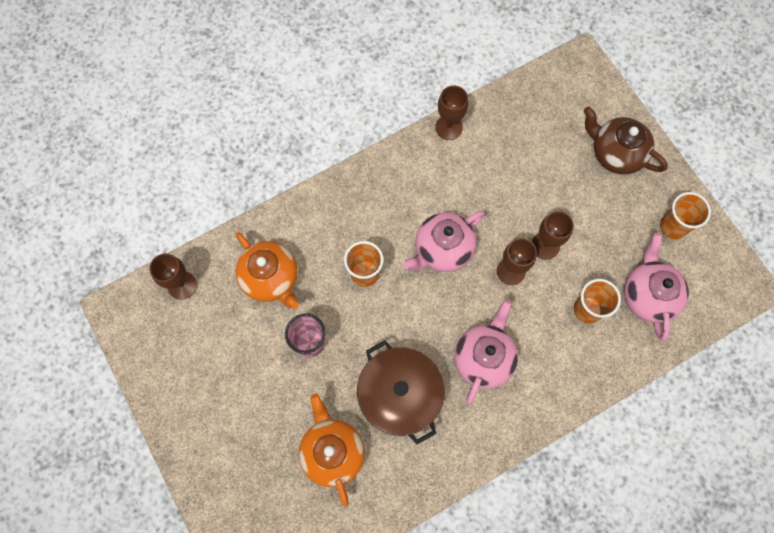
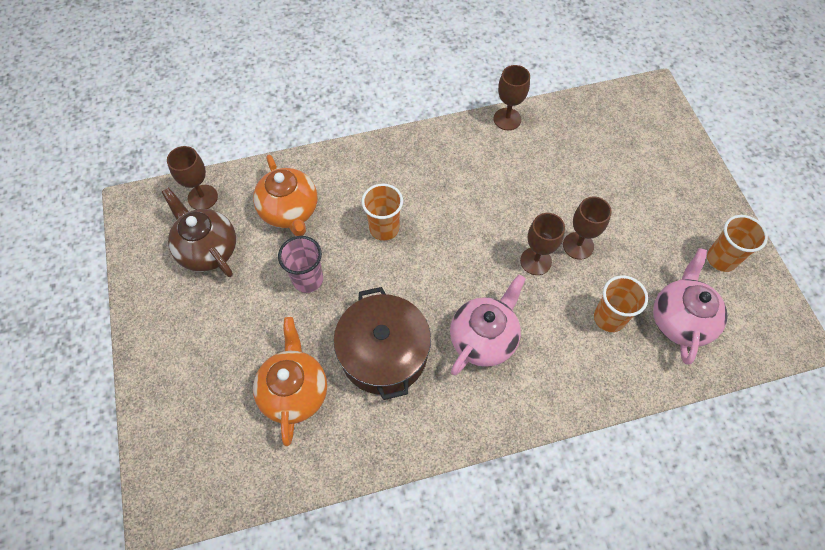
camera: 15 degrees right, 10 degrees down
(442, 249) = (470, 225): pink teapot -> none
(616, 153) = (673, 178): brown teapot -> brown teapot (208, 250)

